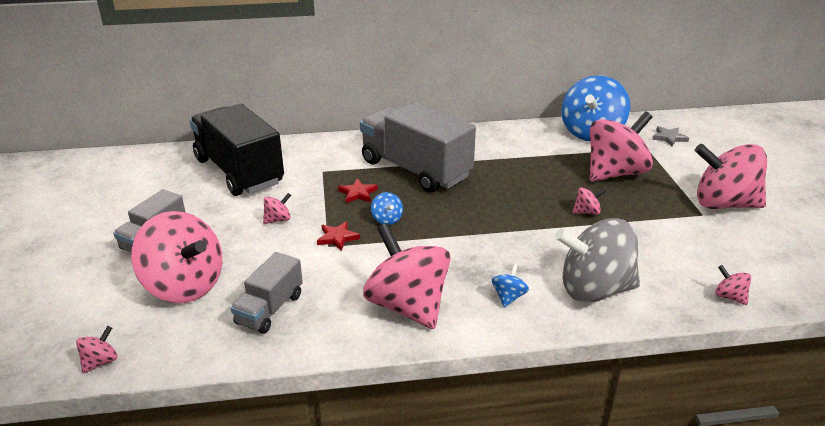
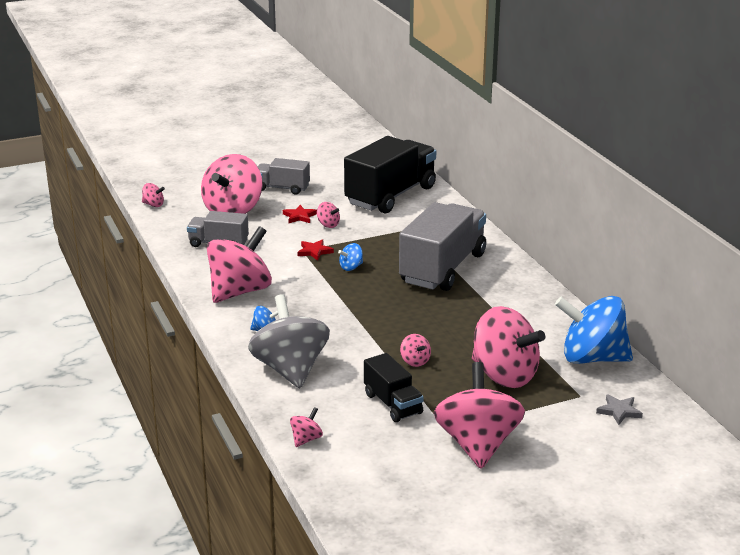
camera: 75 degrees right, 5 degrees down
(357, 193) = (385, 249): red star -> red star (299, 216)
(661, 236) = (392, 404): none -> black truck

